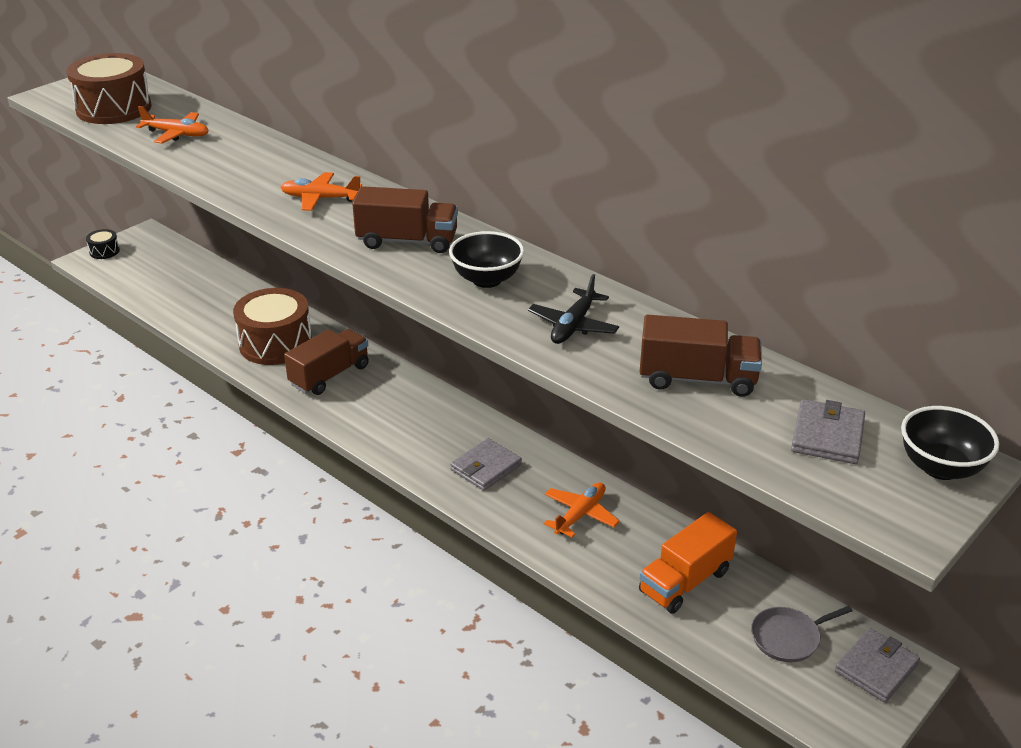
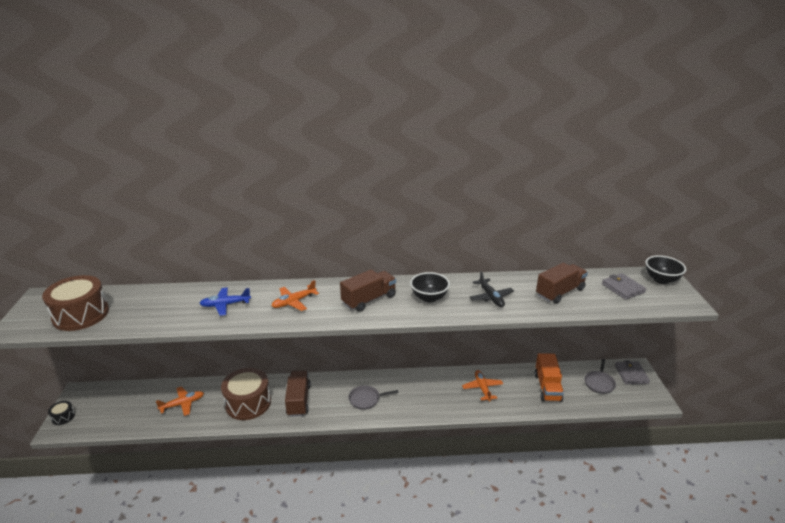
camera: 45 degrees left, 5 degrees down
(177, 134) = (152, 309): orange plane -> orange plane (182, 404)
(248, 165) = (225, 305): none -> blue plane
(406, 425) = (366, 399): none -> grey pan
(486, 467) = (423, 394): grey wallet -> none

